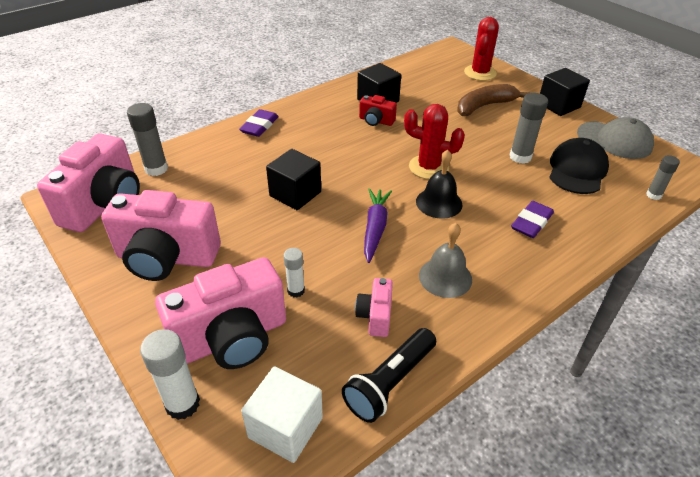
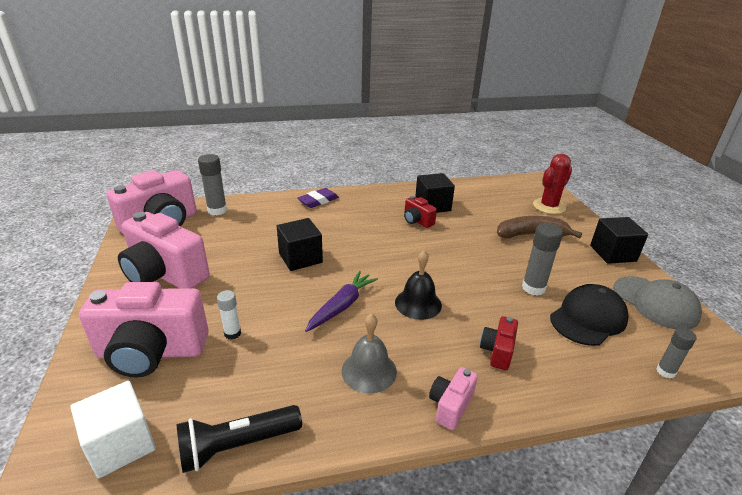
camera: 25 degrees right, 10 degrees down
(182, 404) = (71, 388): white glue stick -> none
(375, 316) = (277, 380): pink camera -> pink camera (450, 406)
(428, 167) = (433, 271): red cactus -> none
(531, 222) = (497, 351): purple eraser -> red camera

